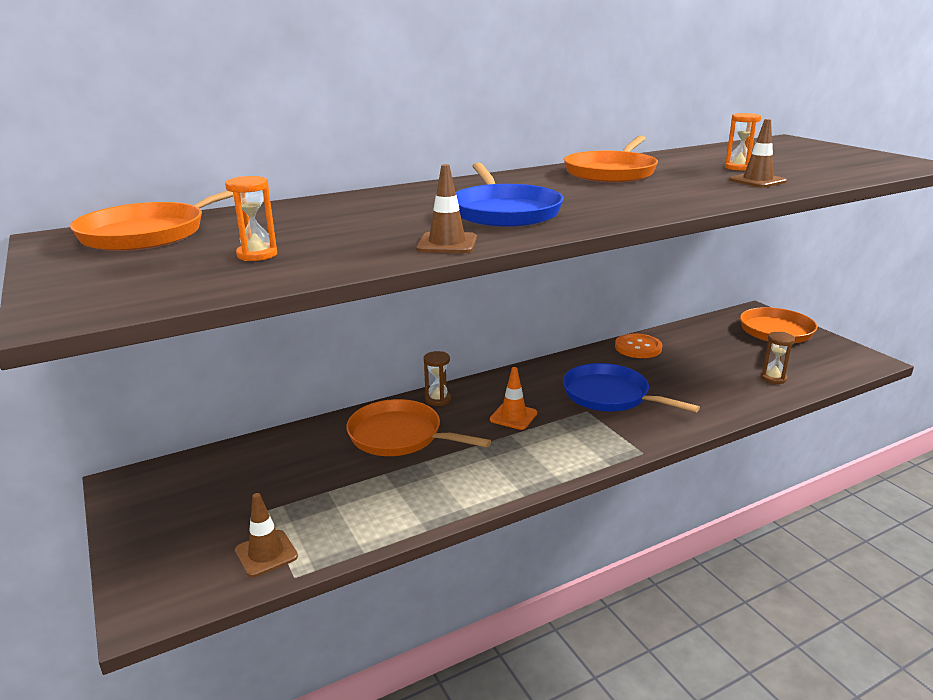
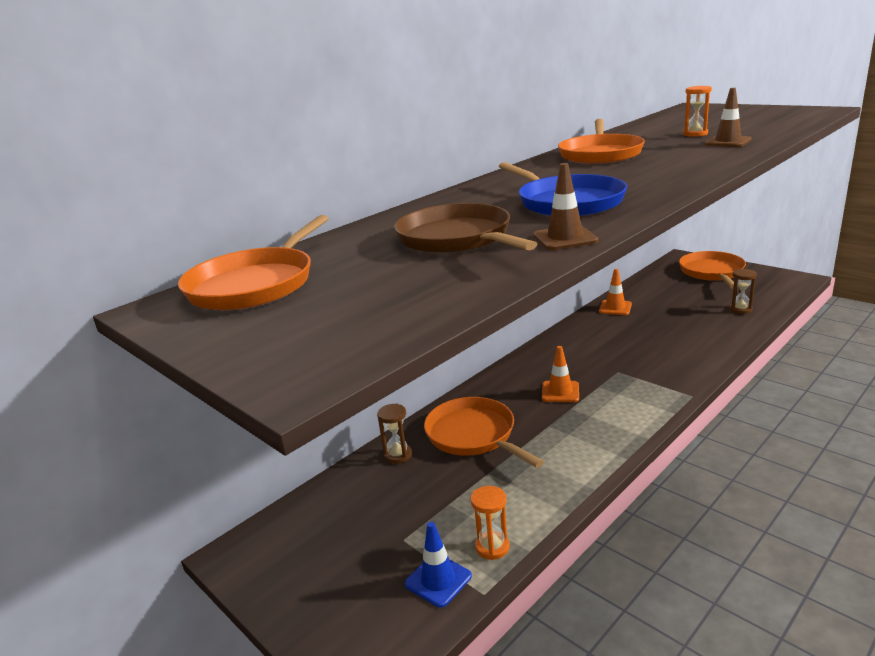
camera: 15 degrees left, 0 degrees up
(257, 255) = (403, 282): orange hourglass -> orange hourglass (492, 547)
(266, 553) = (438, 580): brown traffic cone -> blue traffic cone
(358, 226) = (457, 238): none -> brown pan
(399, 436) = (473, 435): orange pan -> orange pan turned 45 degrees clockwise
(438, 400) = (481, 393): brown hourglass -> brown hourglass (398, 455)
(609, 395) = (625, 354): blue pan -> none
(638, 348) = (615, 308): orange button -> orange traffic cone

